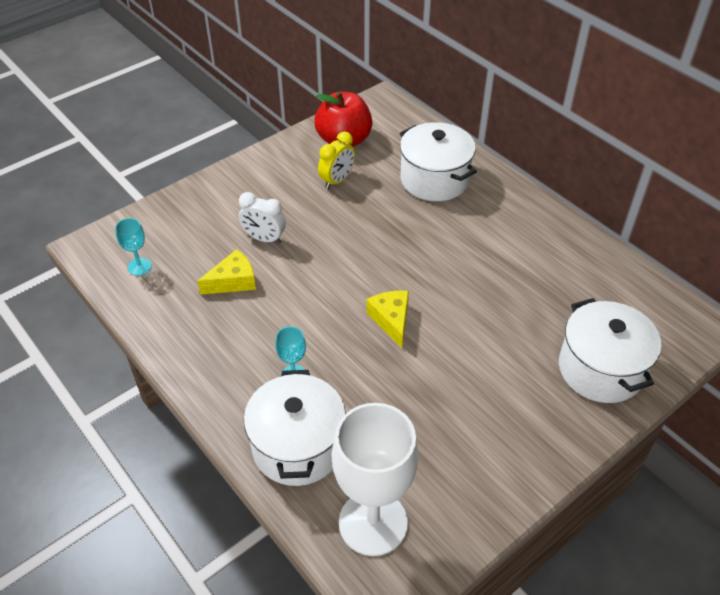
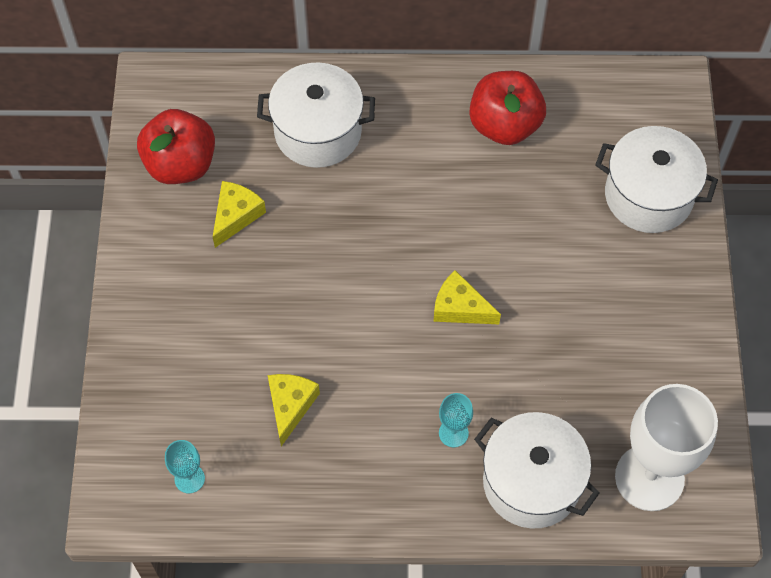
camera: 50 degrees left, 15 degrees up
(264, 239) = (257, 339): white clock -> none
(337, 180) = (236, 215): yellow clock -> yellow cheese
(551, 258) = (504, 125): none -> red apple

